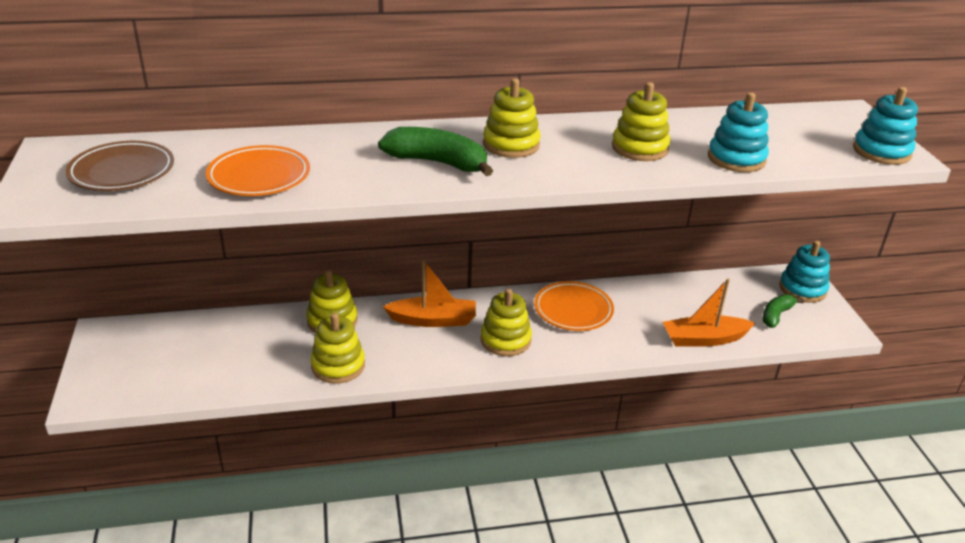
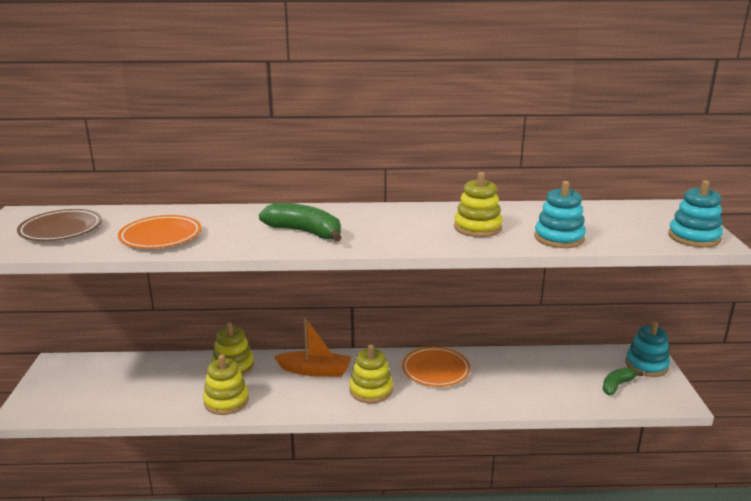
camera: 10 degrees right, 10 degrees down
(511, 145) = (370, 222): yellow stacking toy -> none
(704, 339) = (545, 401): orange boat -> none

